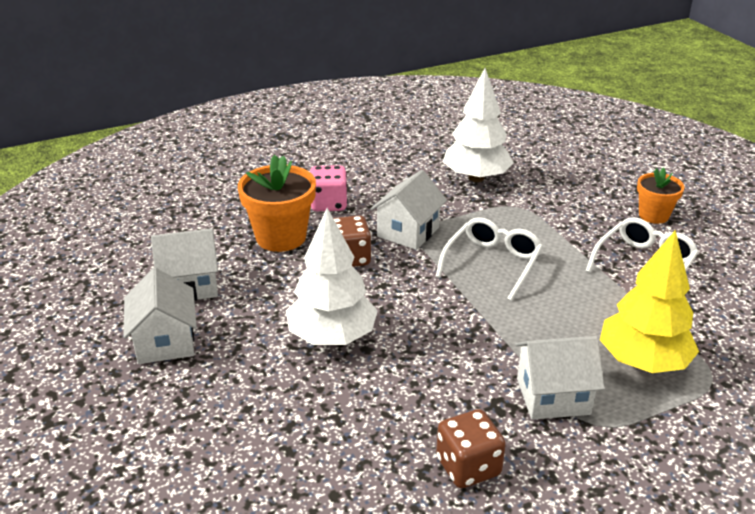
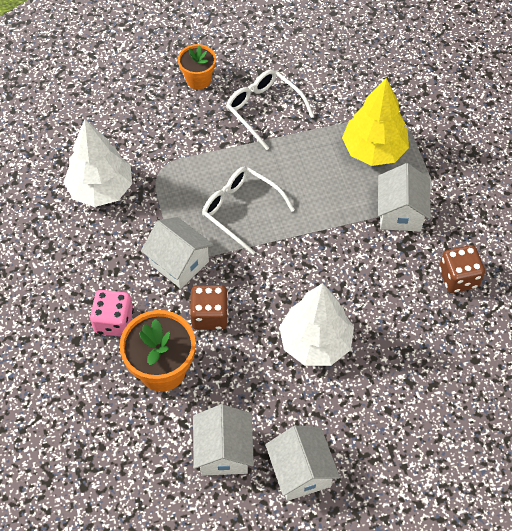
camera: 80 degrees left, 25 degrees up
(165, 342) = (301, 471): white house -> white house turned 75 degrees clockwise

